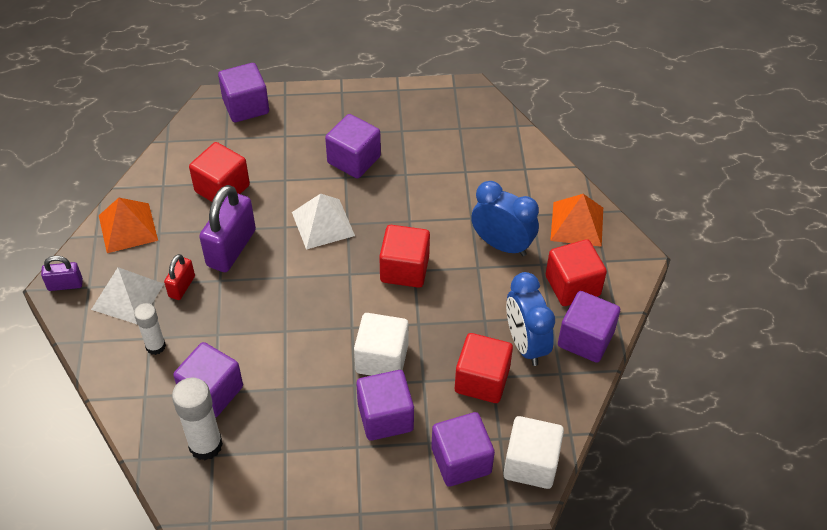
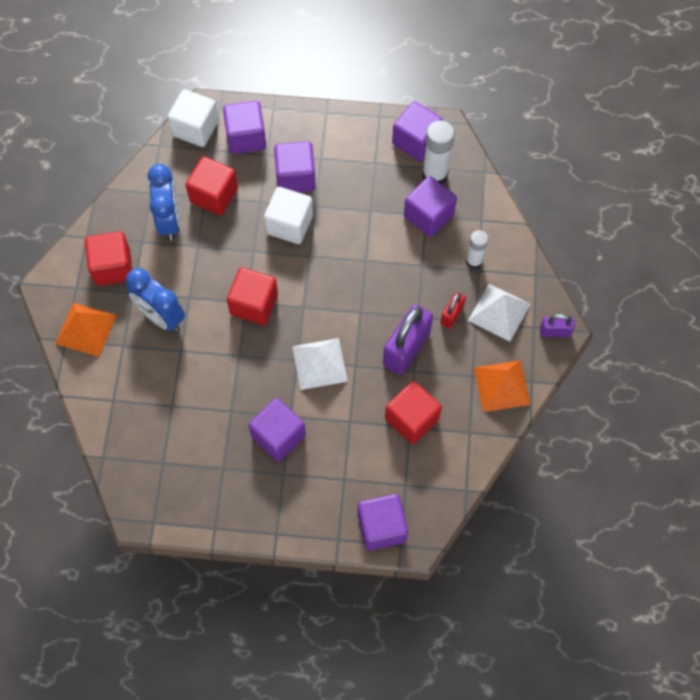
camera: 170 degrees left, 15 degrees up
(585, 339) = (120, 218): purple cube -> purple cube (416, 141)

